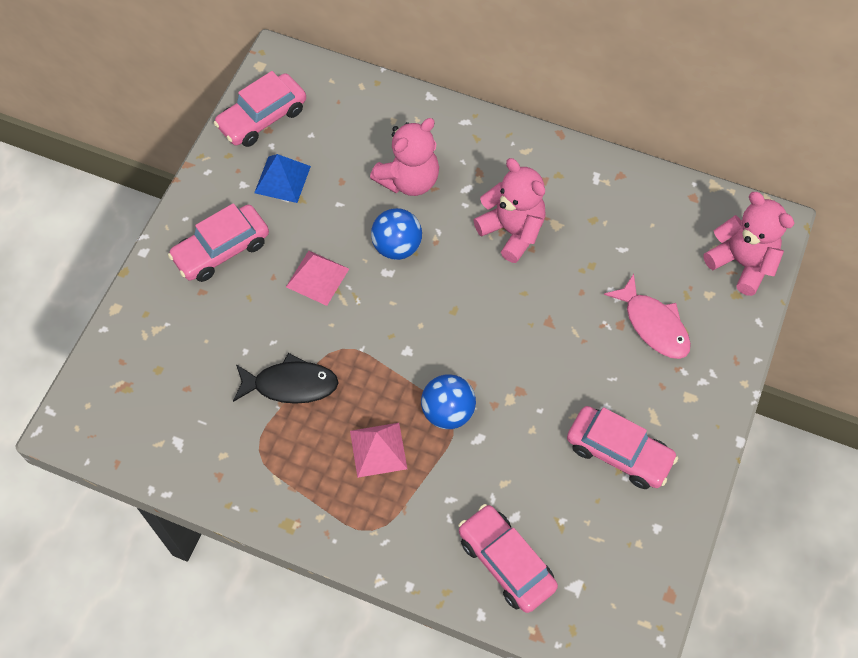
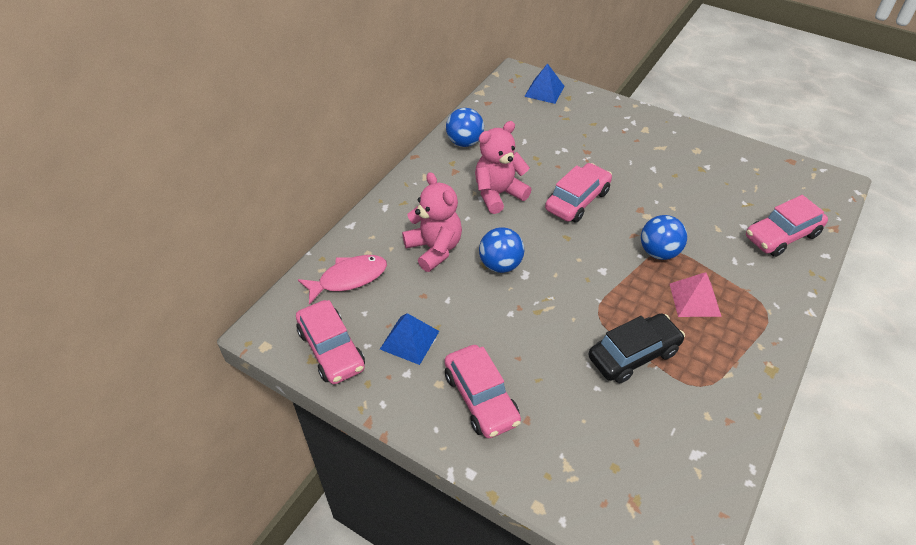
camera: 80 degrees left, 15 degrees down
(290, 384) = (633, 354): black fish -> black car
(317, 277) = (524, 323): pink pyramid -> none
(601, 182) = (464, 142): none -> blue ball
(619, 452) = (689, 167): pink car -> pink car (577, 200)
(653, 325) = (588, 136): pink fish -> pink fish (348, 278)
(741, 263) = (544, 91): pink teddy bear -> blue pyramid

